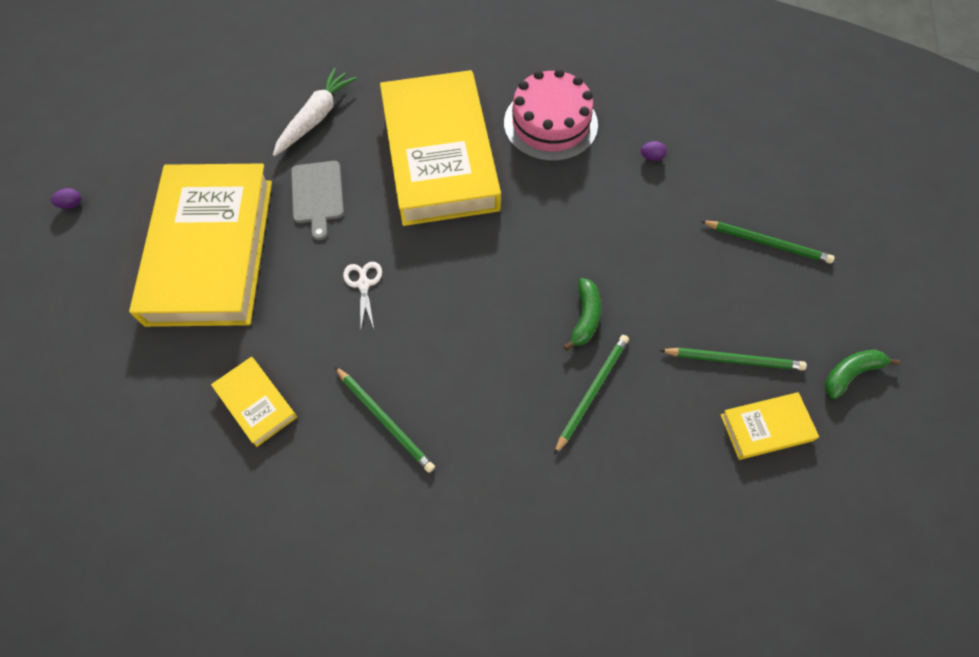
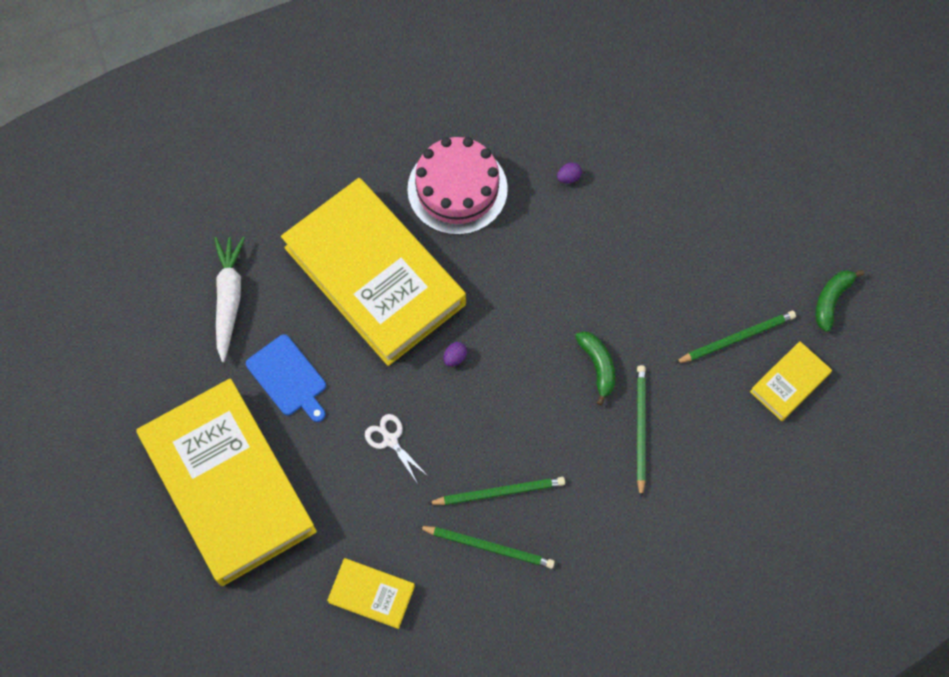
camera: 30 degrees left, 5 degrees up
(71, 204) = (57, 514): purple egg -> purple egg (455, 357)
(317, 195) = (288, 378): grey cutting board -> blue cutting board
(767, 243) = (711, 213): green pencil -> green pencil (499, 492)

